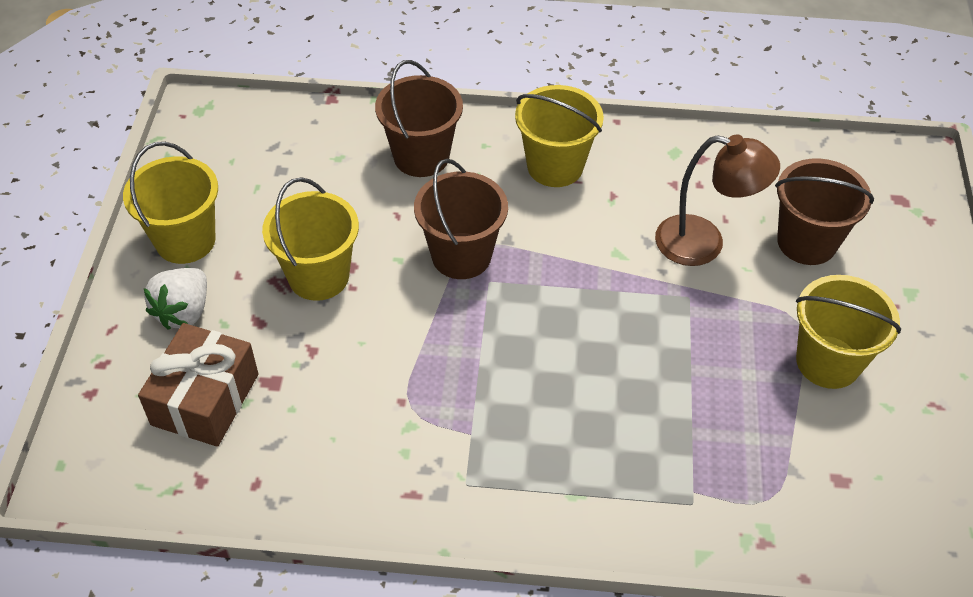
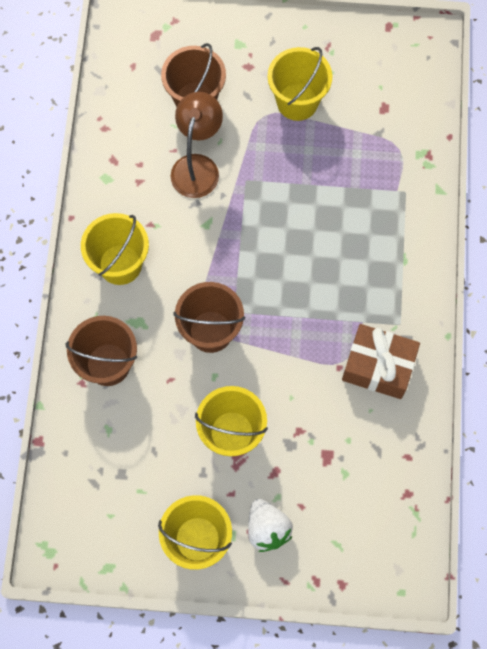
camera: 90 degrees left, 20 degrees up
(184, 312) = (267, 528): white strawberry -> white strawberry turned 45 degrees clockwise
(205, 399) = (343, 501): brown gift -> brown gift (378, 367)

